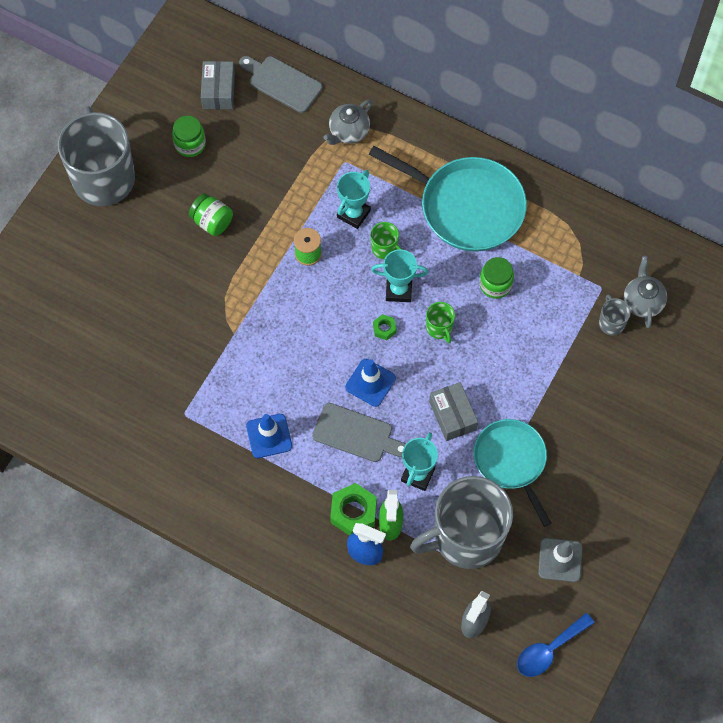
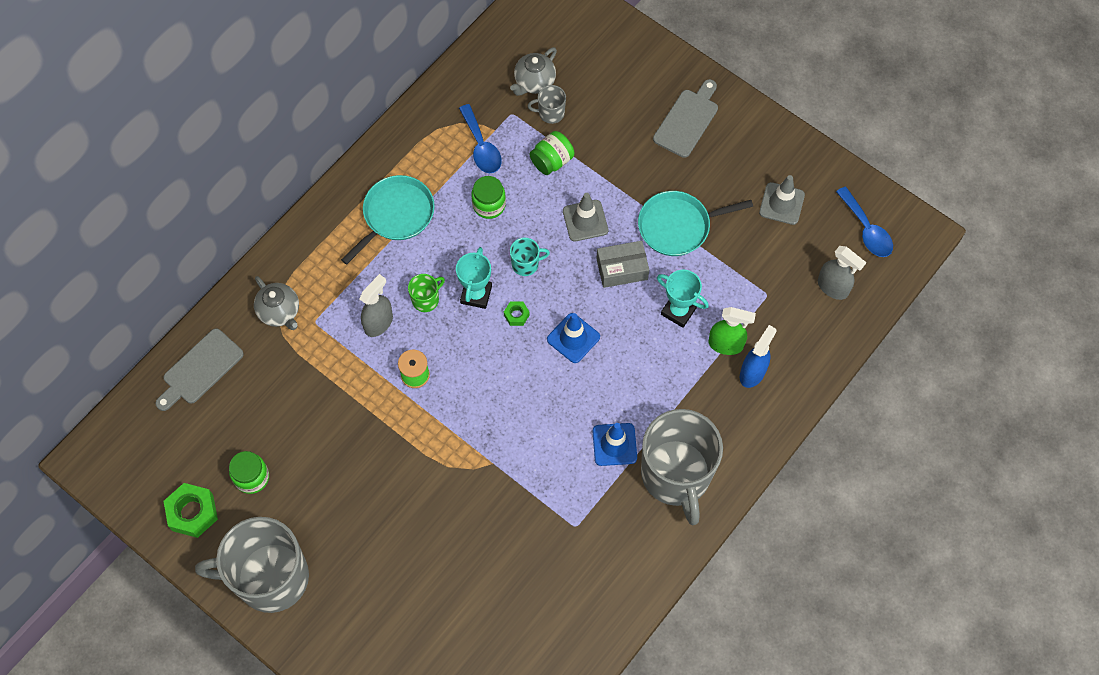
camera: 80 degrees left, 0 degrees up
(212, 222) = (354, 467): green jar -> green jar (552, 161)
(218, 91) = (191, 437): grey box -> none
(353, 214) = (379, 323): turquoise trophy -> grey spray bottle
(353, 512) = (709, 376): green nut -> green nut (192, 512)
(356, 434) = (626, 360): grey cutting board -> grey cutting board (687, 120)
(439, 328) = (526, 264): green mug -> turquoise mug
(466, 206) = (396, 215): turquoise pan -> turquoise pan, size x0.66
(466, 537) = (748, 279): grey mug -> grey mug (676, 475)
(498, 374) = (585, 220): none -> grey traffic cone
(557, 267) = (481, 147): none -> blue spoon
(642, 302) = (534, 82): grey teapot -> grey teapot turned 60 degrees counterclockwise

